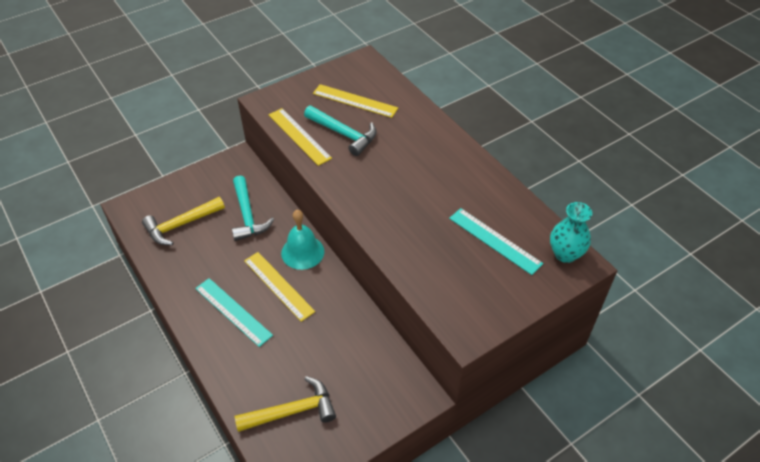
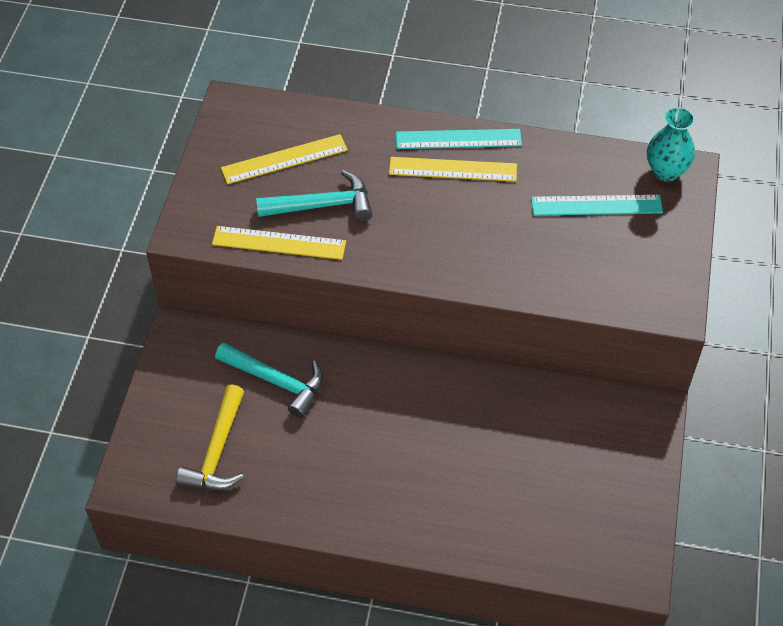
camera: 45 degrees left, 5 degrees up
(233, 311) = (395, 486): turquoise ruler -> turquoise ruler (458, 139)
(278, 285) = (405, 423): yellow ruler -> yellow ruler (453, 169)
(292, 411) = (567, 521): yellow hammer -> none
(302, 252) = (384, 371): turquoise bell -> none

